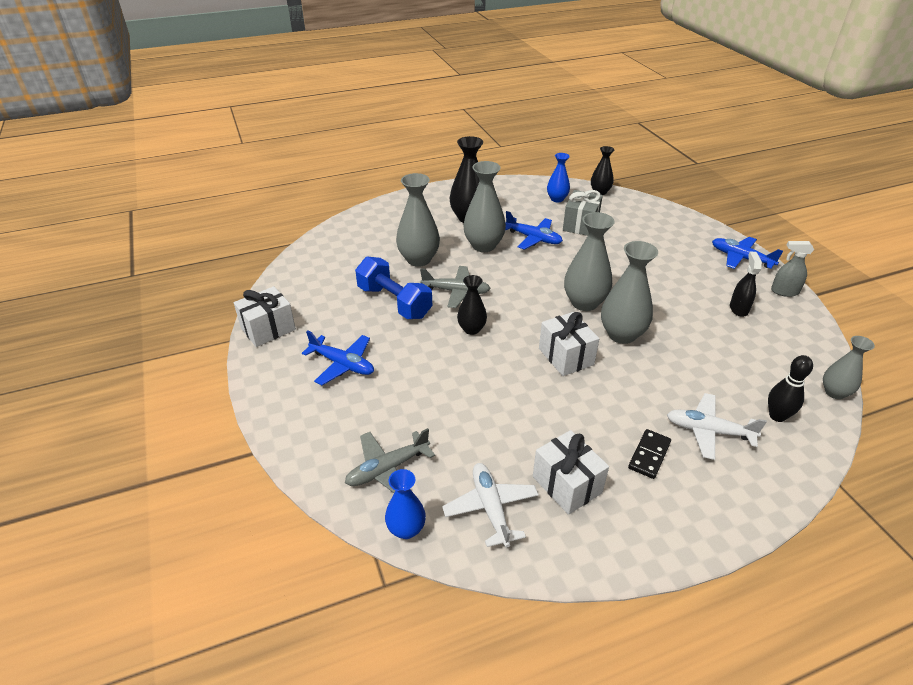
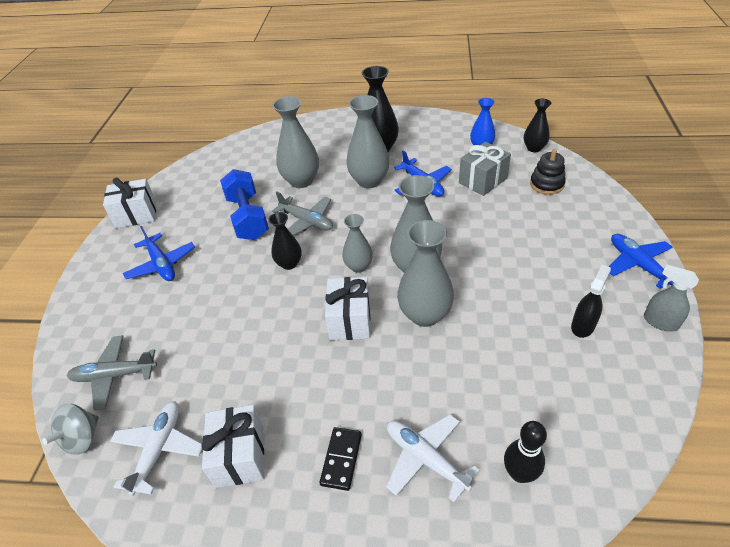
camera: 30 degrees right, 5 degrees up
(406, 529) = (82, 438): blue vase -> grey spinning top
(632, 217) = (546, 184): none -> black stacking toy
(649, 455) = (341, 459): black domino -> black domino turned 45 degrees counterclockwise
(834, 392) = (619, 473): grey vase -> grey vase (358, 266)

